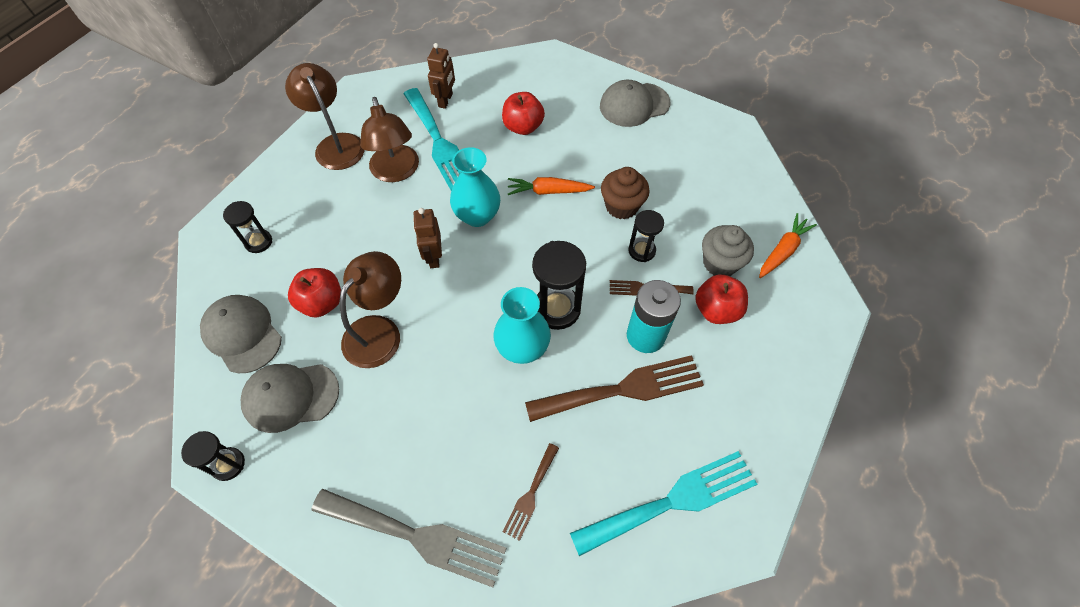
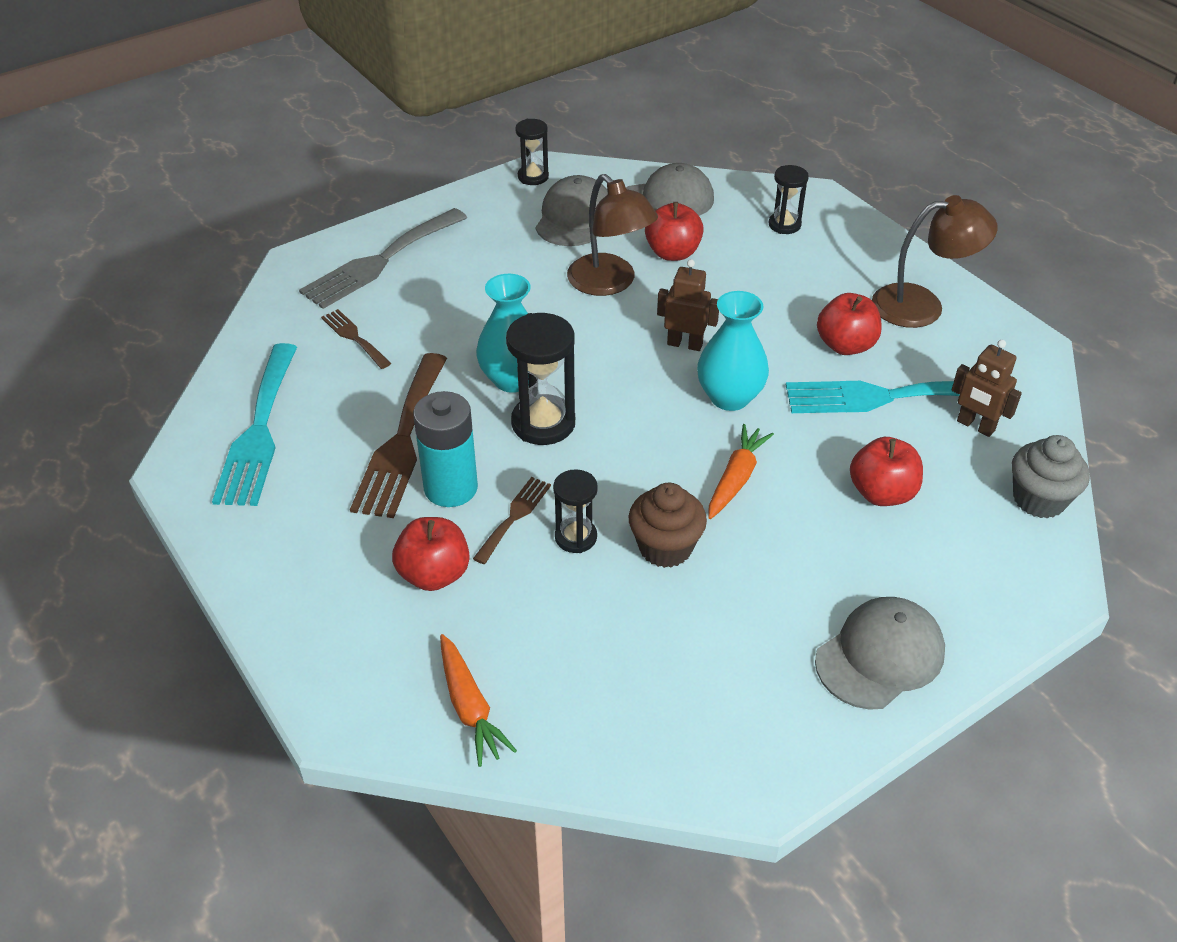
camera: 115 degrees right, 15 degrees down
(396, 172) = (845, 345): brown lamp -> red apple
(634, 105) = (880, 656): grey cap -> grey cap turned 45 degrees clockwise
(720, 263) = (500, 616): grey cupcake -> grey cupcake (1039, 499)

